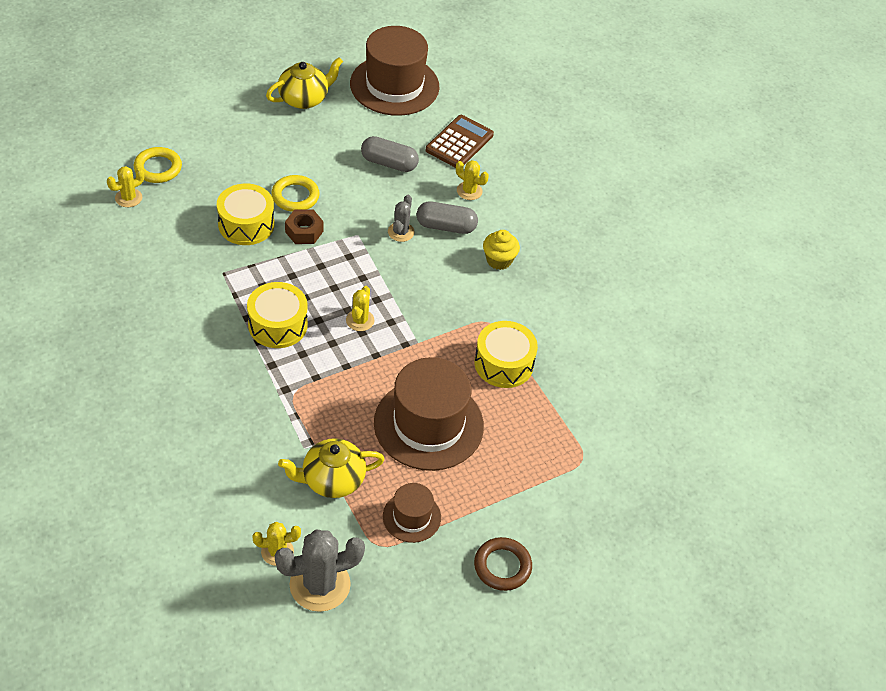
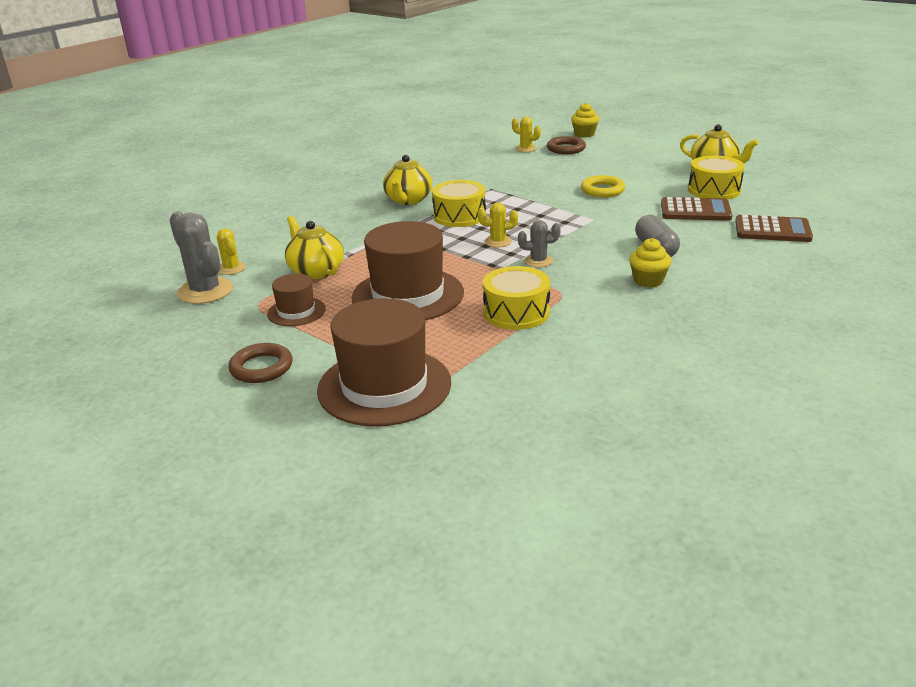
camera: 75 degrees right, 20 degrees down
(125, 133) = (584, 134): none -> yellow cupcake
(158, 168) = (566, 149): yellow ring -> brown ring
(202, 350) = (408, 200): none -> yellow teapot
(246, 224) = (549, 183): yellow drum -> yellow drum (714, 190)
(304, 231) = (569, 201): brown nut -> none
(389, 163) = (695, 211): grey capsule -> brown calculator
(394, 85) = (793, 191): brown hat -> brown hat (384, 386)
(401, 232) = (621, 233): grey cactus -> grey cactus (538, 261)
(469, 191) = (717, 248): yellow cactus -> none

